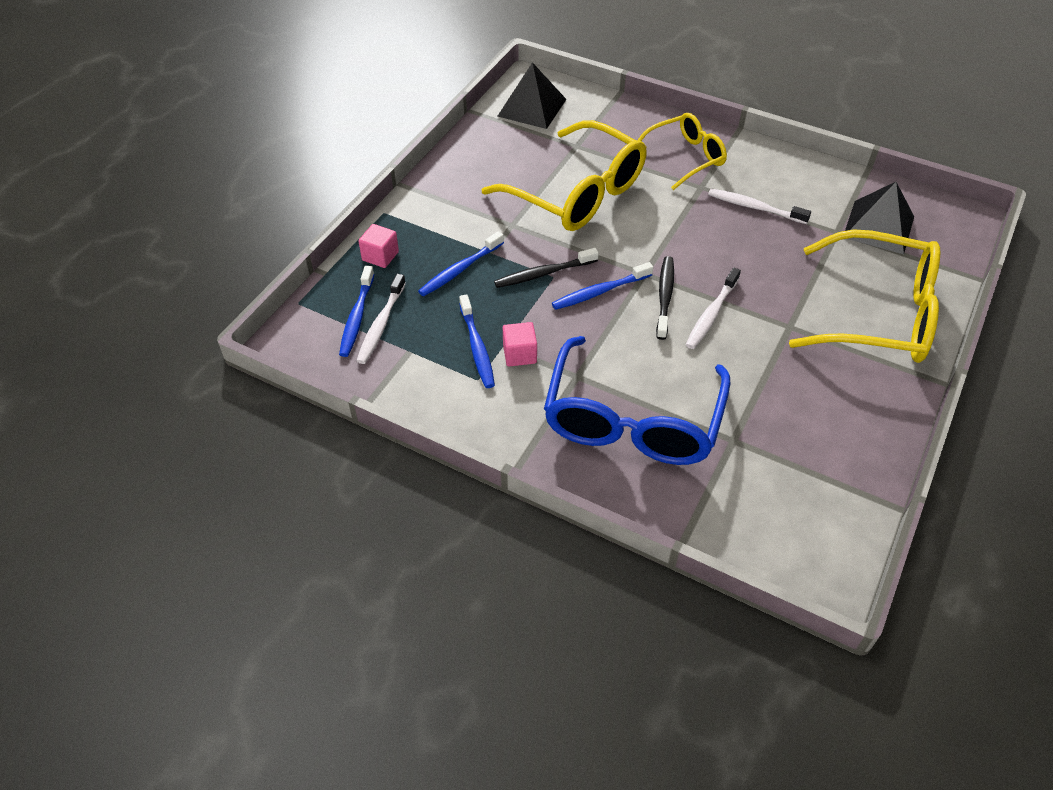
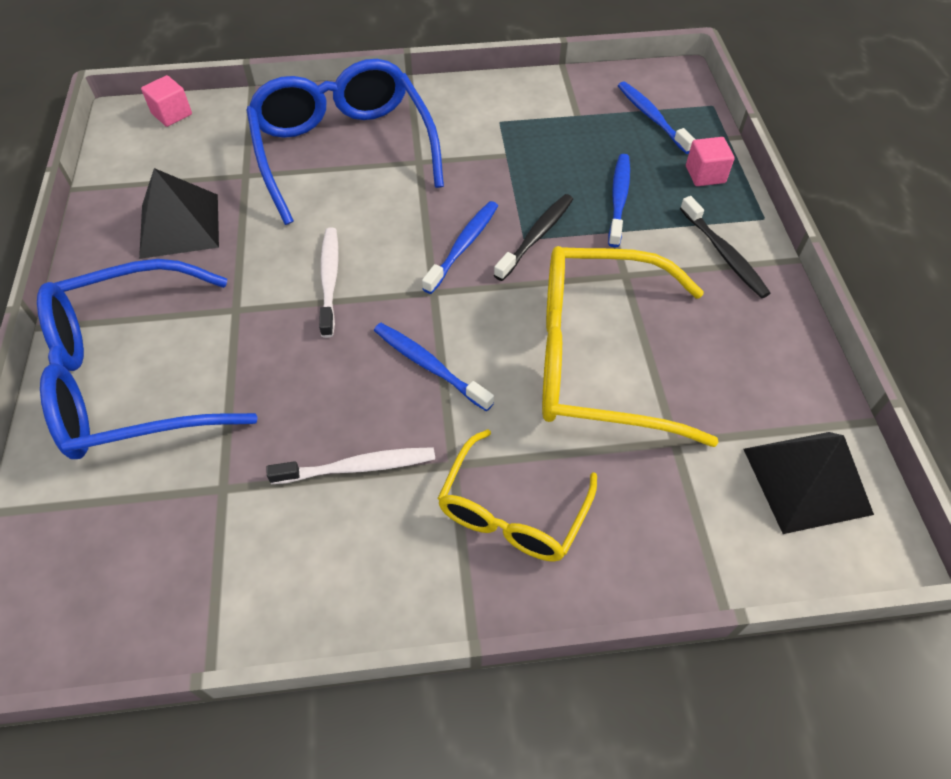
camera: 145 degrees right, 5 degrees up
(381, 325) = (625, 121): white toothbrush -> none
(477, 347) = (526, 142): blue toothbrush -> blue toothbrush (429, 365)
(519, 354) = (484, 154): pink cube -> pink cube (172, 114)
(665, 296) = (392, 275): black toothbrush -> black toothbrush (724, 254)
(877, 314) = (133, 377): yellow glasses -> blue glasses
(878, 227) = (162, 533): black pyramid -> black pyramid (179, 225)

